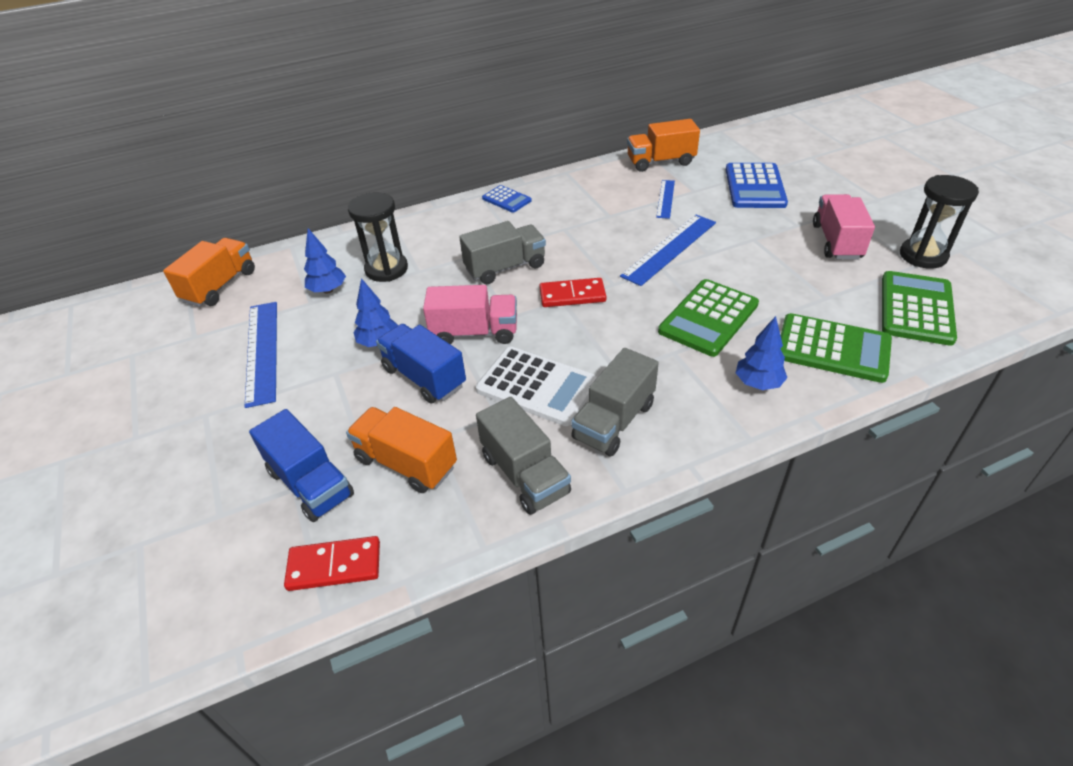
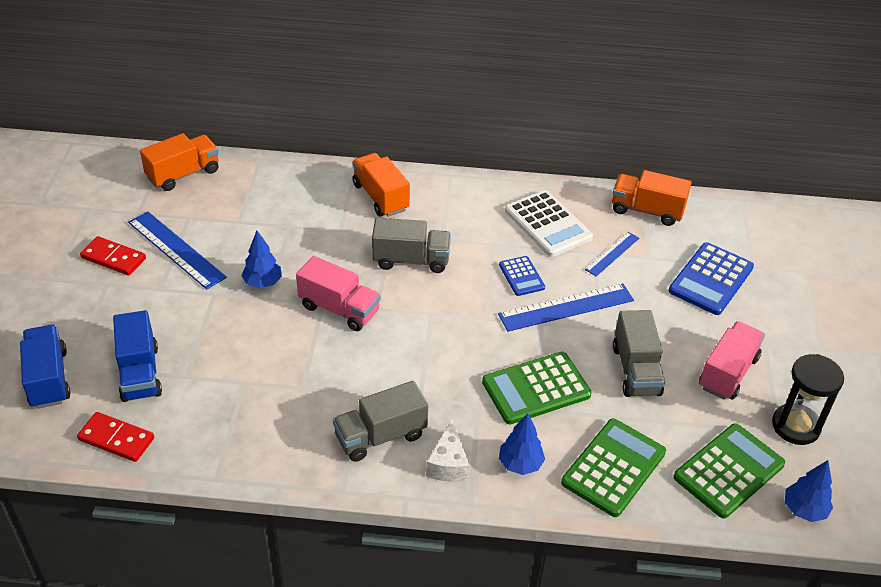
camera: 25 degrees right, 0 degrees up
(262, 351) = (176, 249): blue ruler -> blue ruler turned 60 degrees counterclockwise
(328, 290) = (258, 216): blue tree -> blue tree (804, 510)
(386, 269) = (316, 217): black hourglass -> none
(406, 463) = (211, 391): orange truck -> orange truck (380, 197)
(424, 377) = (273, 329): blue truck -> blue truck (49, 379)
(506, 199) = (469, 190): blue calculator -> blue calculator (521, 276)
(524, 474) = (283, 442): grey truck -> grey truck (636, 370)
(537, 386) = (348, 378): white calculator -> white calculator (548, 224)
(572, 295) = (443, 313): red domino -> red domino (113, 258)
(697, 414) = (448, 464): none -> white cheese
(832, 348) = (613, 467): green calculator -> green calculator turned 105 degrees counterclockwise

